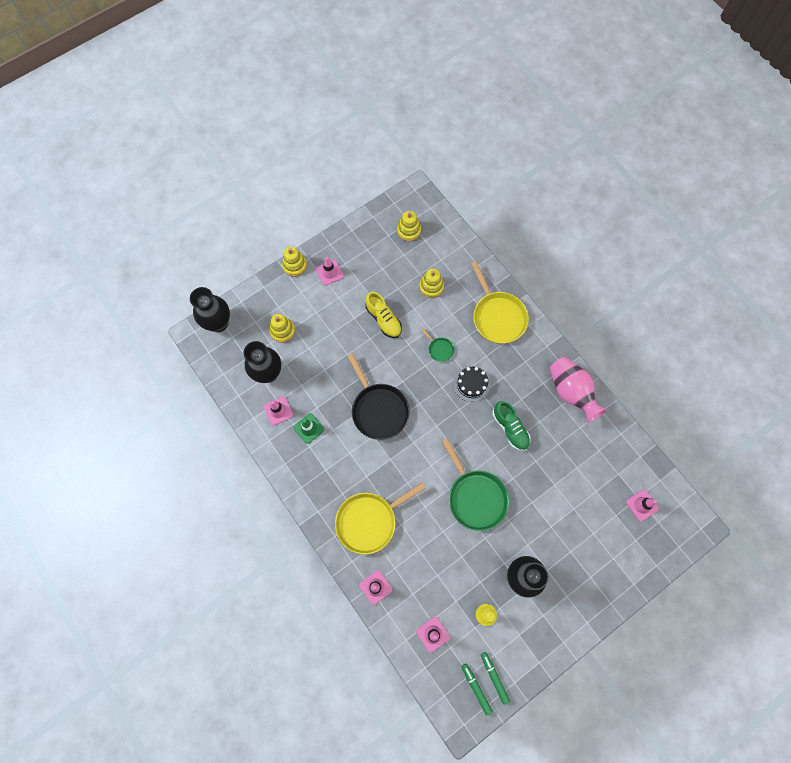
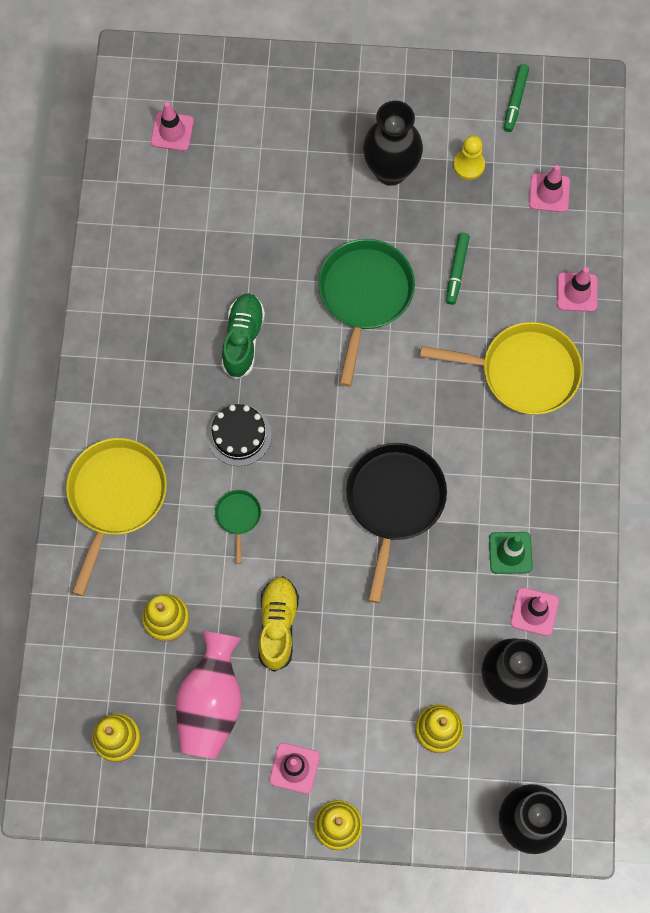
camera: 140 degrees left, 0 degrees up
(476, 688) = (545, 106): green marker -> green marker (456, 271)
(571, 392) = (120, 321): pink vase -> pink vase (211, 703)

